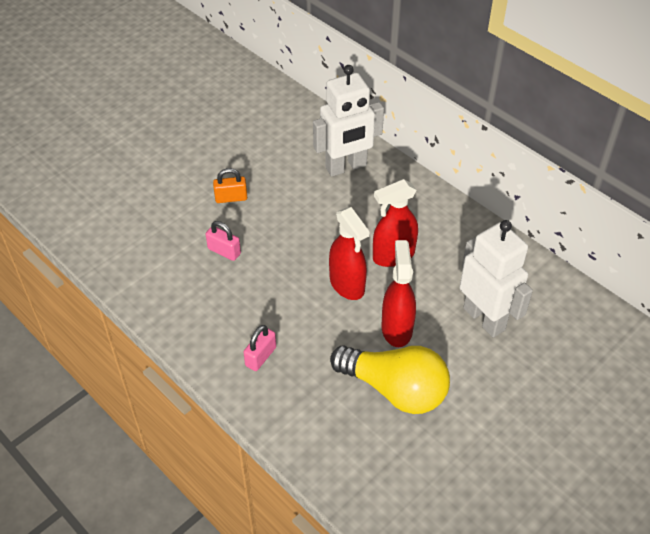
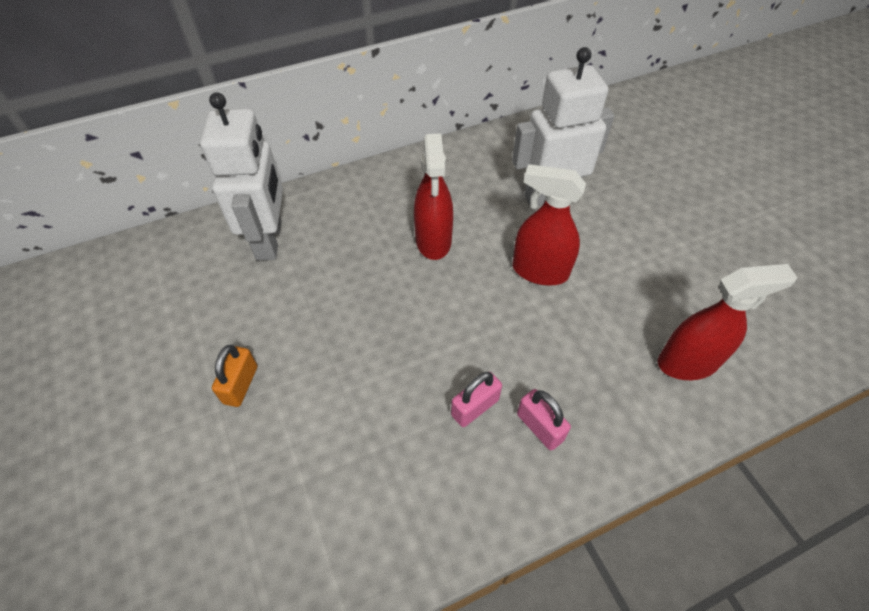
camera: 70 degrees left, 5 degrees up
(224, 251) = (337, 422): pink padlock -> pink padlock (475, 407)
(347, 285) = (458, 297): red spray bottle -> red spray bottle (688, 362)
(394, 389) = (623, 300): yellow light bulb -> none

